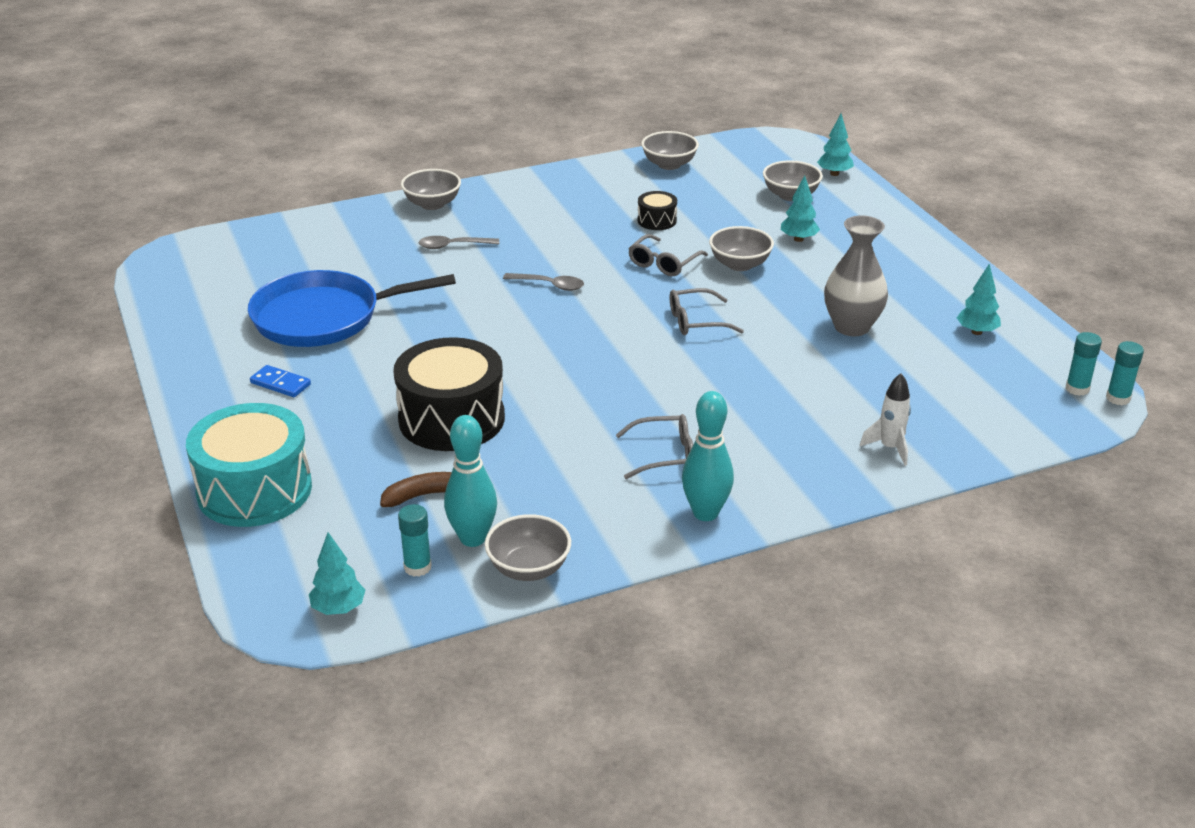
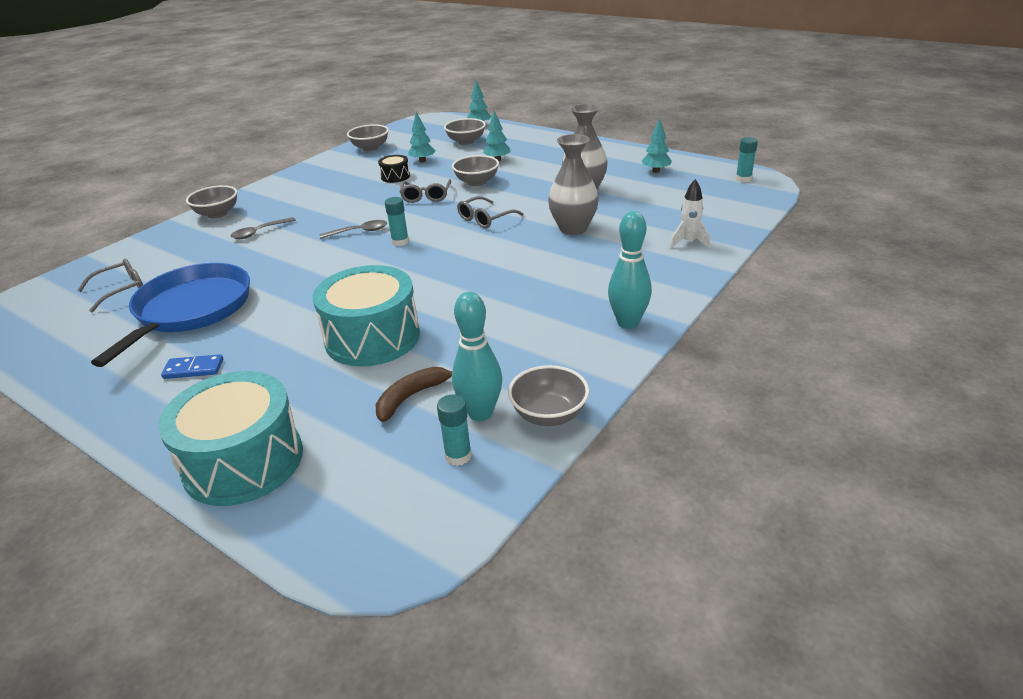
camera: 30 degrees left, 0 degrees up
(323, 317) = (191, 310): blue pan -> blue pan turned 150 degrees clockwise
(338, 609) = (422, 525): turquoise tree -> turquoise tree (422, 161)
(451, 419) = (372, 337): black drum -> turquoise drum
(664, 455) = (557, 299): grey glasses -> grey glasses (120, 290)
(779, 374) = (573, 228): none -> grey vase
(1118, 398) = (769, 176): turquoise glue stick -> turquoise glue stick (400, 242)

